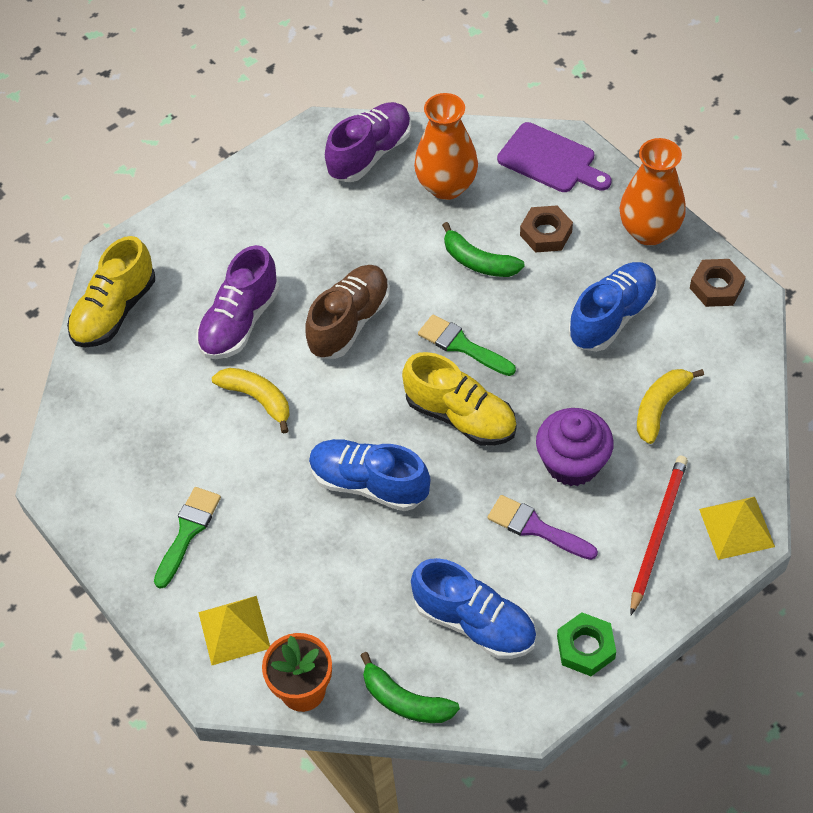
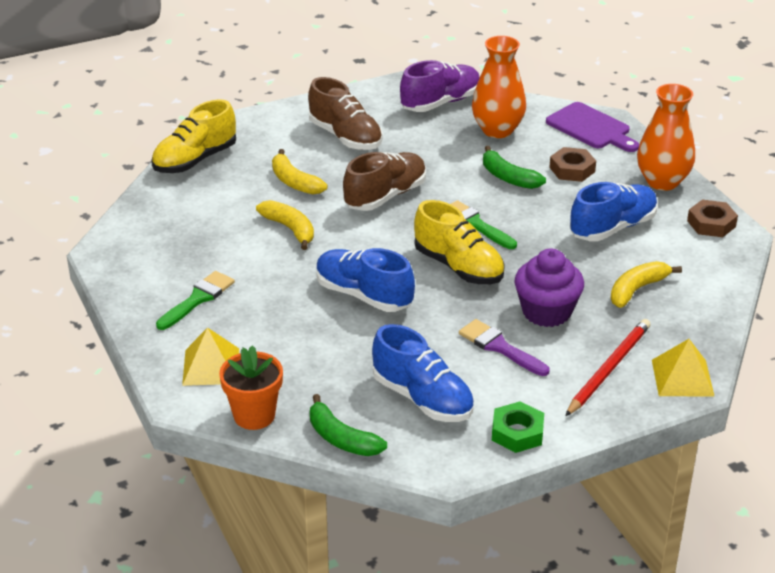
camera: 10 degrees right, 20 degrees down
(240, 321) = (294, 182): purple shoe -> yellow banana
(277, 235) = (345, 137): none -> brown shoe

